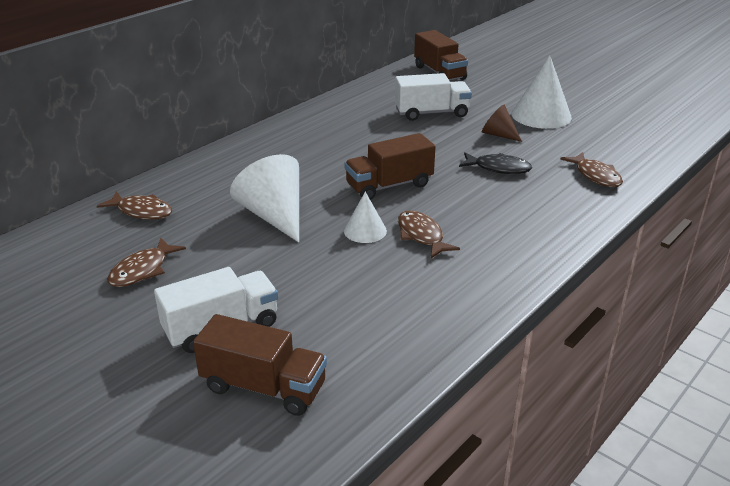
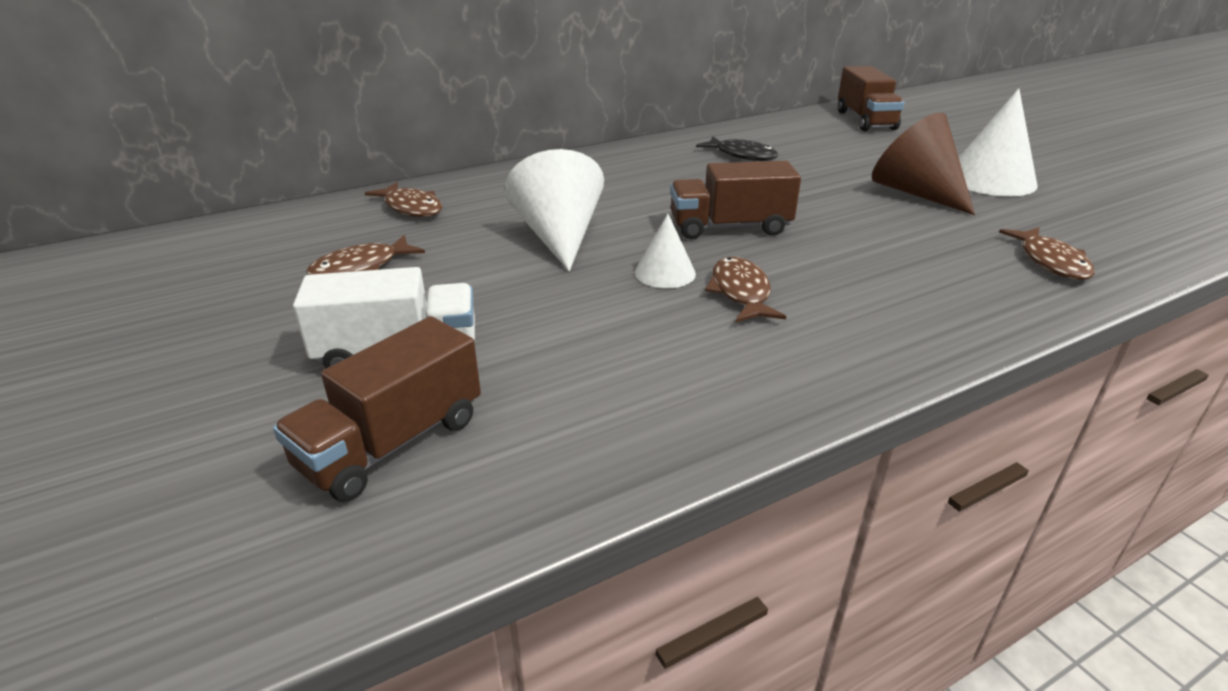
camera: 20 degrees right, 0 degrees up
(263, 387) = (392, 443): brown truck -> brown truck turned 90 degrees clockwise
(431, 113) = (832, 159): white truck -> none
(498, 135) = (916, 193): brown cone -> brown cone, size x1.78
(498, 168) = (898, 230): black fish -> black fish (742, 155)

